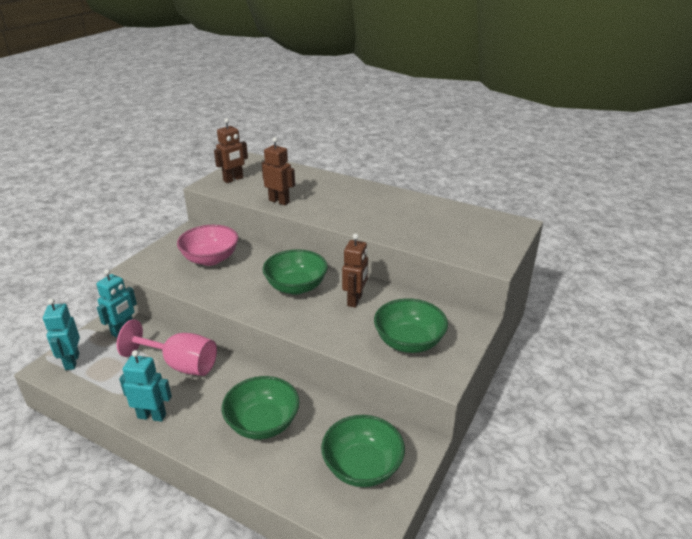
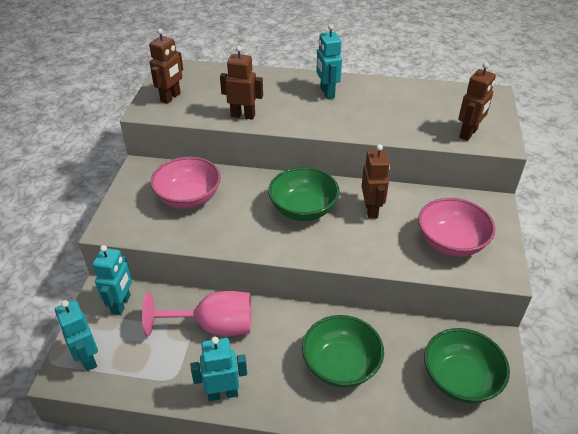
camera: 20 degrees left, 10 degrees up
(363, 197) = (327, 93): none -> turquoise robot
(409, 342) = (451, 243): green bowl -> pink bowl
(467, 250) = (468, 134): none -> brown robot

